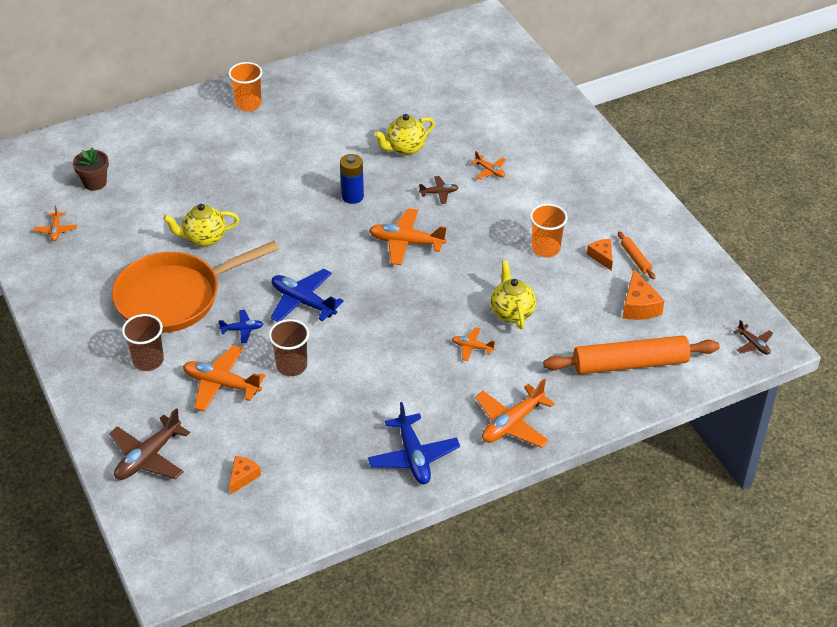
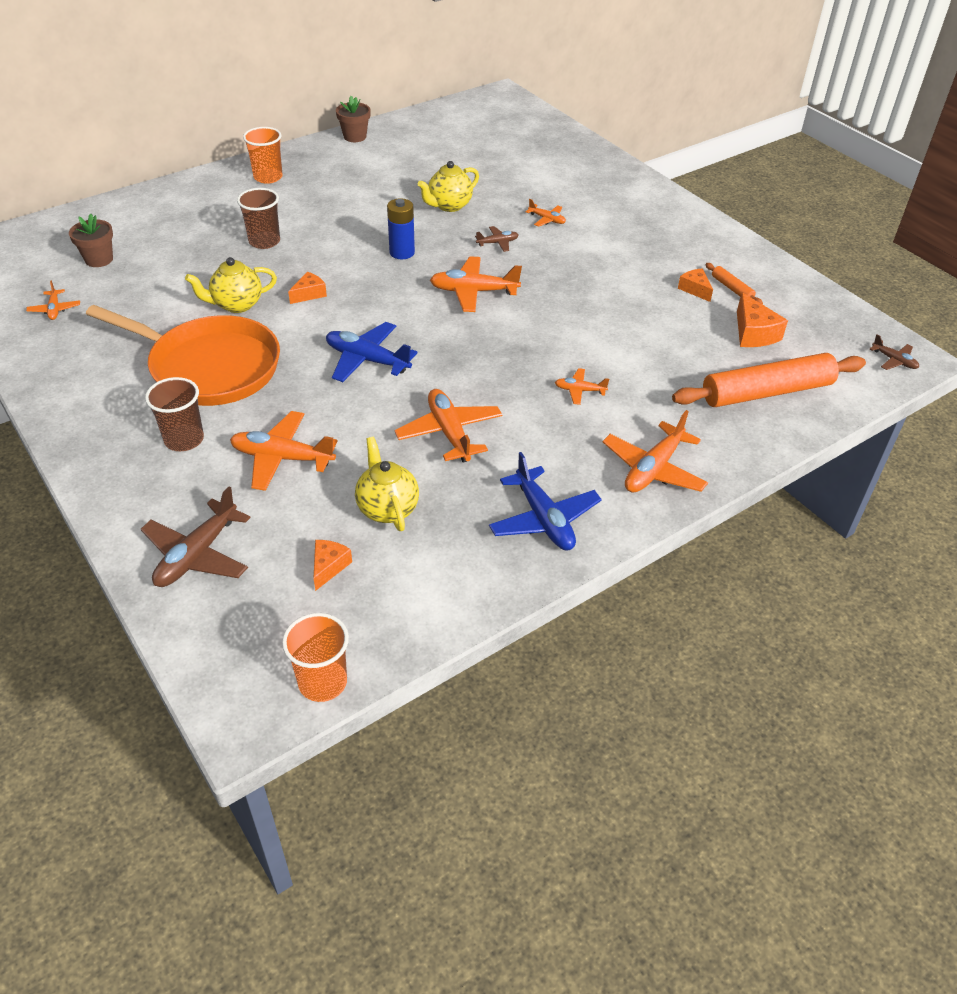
camera: 10 degrees left, 0 degrees up
(174, 297) = (209, 367): orange pan -> orange pan turned 120 degrees counterclockwise
(242, 329) = (298, 395): blue plane -> none
(266, 233) = (309, 294): none -> orange cheese
(291, 366) = (367, 429): brown cup -> brown cup (264, 241)
(334, 62) = (355, 137): none -> brown flower pot
(356, 375) = (449, 433): none -> orange plane
(511, 312) = (614, 351): yellow teapot -> yellow teapot (387, 508)
(545, 248) = (631, 286): orange cup -> orange cup (322, 682)

